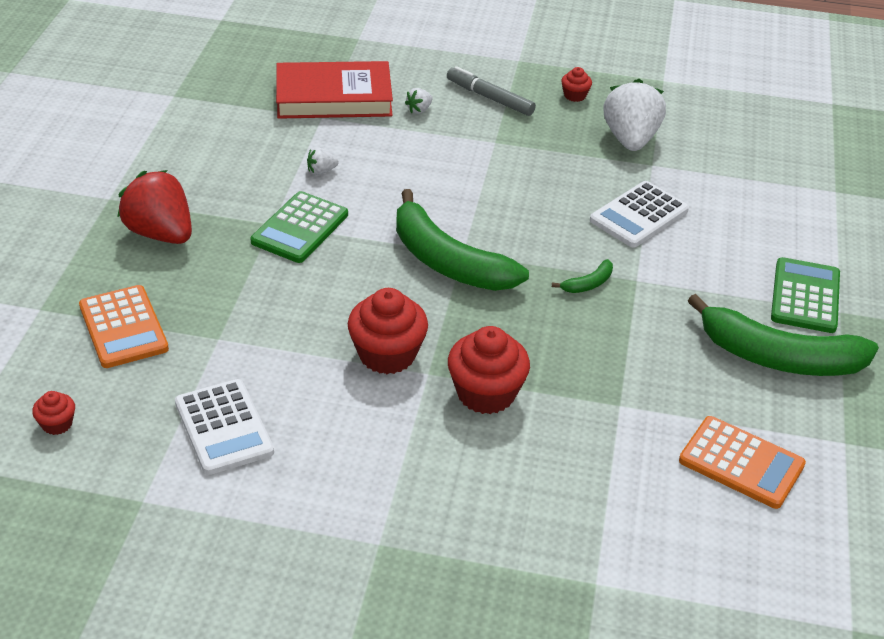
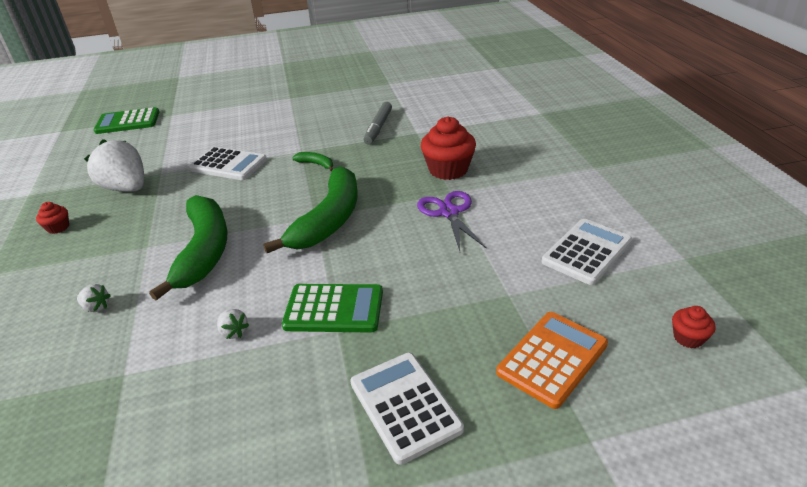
camera: 110 degrees left, 5 degrees down
(160, 233) = (405, 406): red strawberry -> white calculator
(334, 97) = (76, 381): red book -> none
(387, 354) = (449, 212): red cupcake -> purple scissors
(490, 98) = (67, 271): grey marker -> grey marker (378, 127)
(630, 139) = (126, 188): white strawberry -> white strawberry turned 60 degrees clockwise
(741, 463) = (427, 99): orange calculator -> none
(778, 357) = (340, 104): green banana -> green banana (204, 251)
(805, 296) = (283, 107): green calculator -> green calculator (128, 122)

